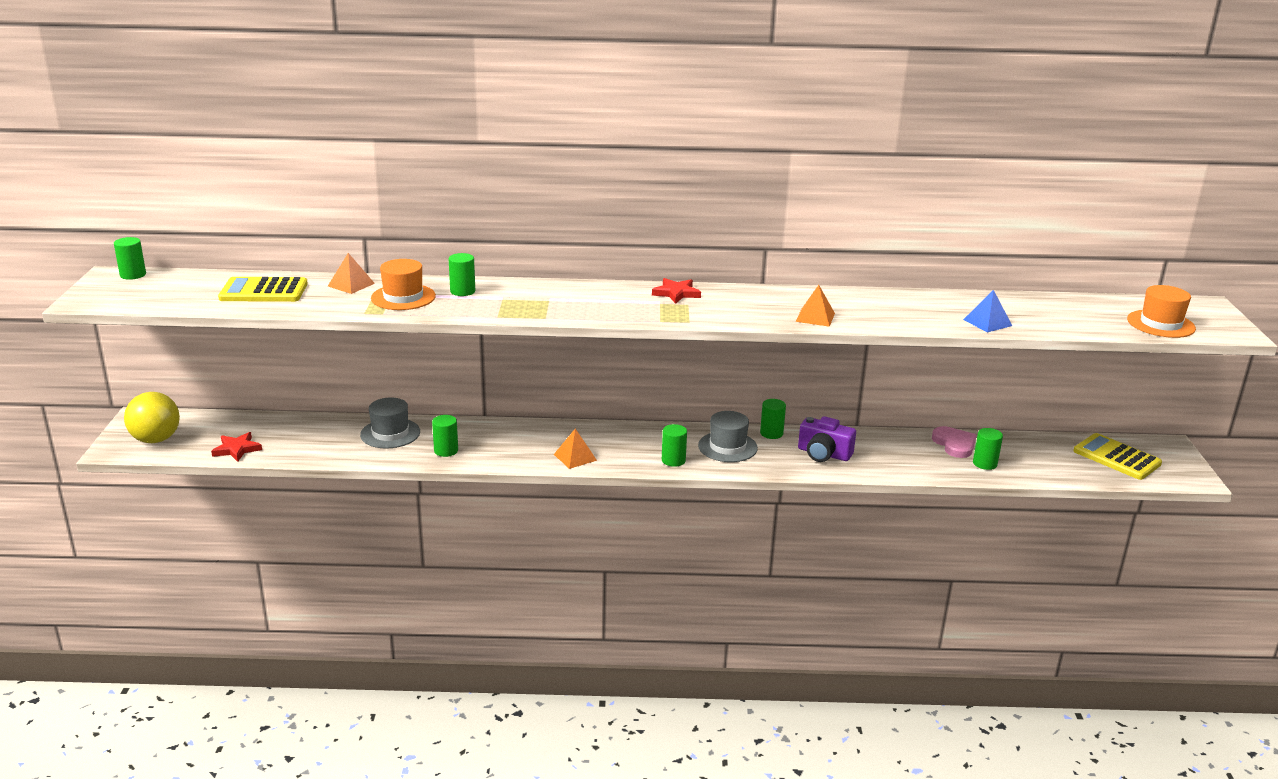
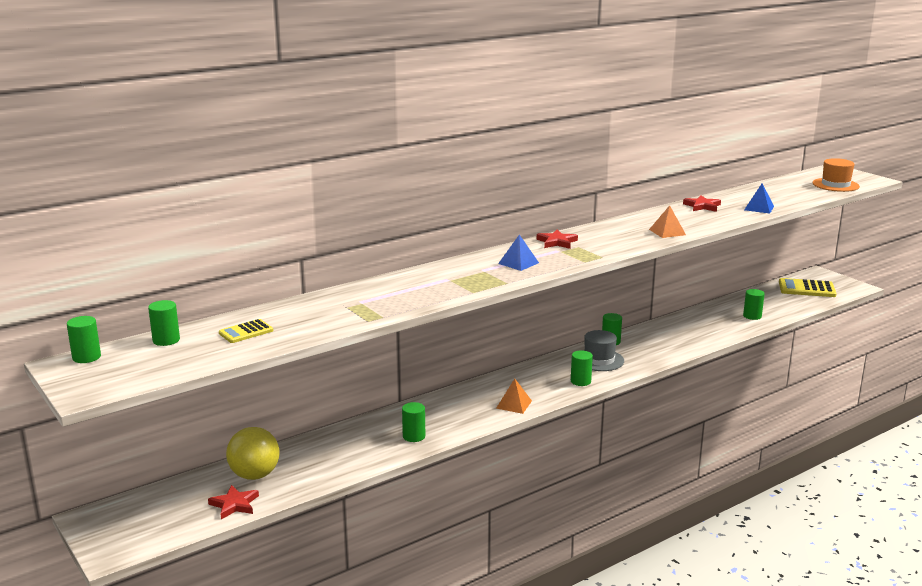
camera: 35 degrees left, 5 degrees down
(156, 439) = (140, 528): yellow ball -> yellow ball (255, 475)
(263, 291) = (246, 332): yellow calculator -> yellow calculator, size x0.59
(351, 284) = (310, 305): orange pyramid -> none
(390, 433) = (348, 441): grey hat -> none
(403, 297) = (373, 301): orange hat -> none
(462, 291) = (409, 283): green cylinder -> green cylinder (166, 340)
(595, 302) = (518, 263): none -> blue pyramid
(823, 454) = (661, 343): purple camera -> none
(921, 301) = (702, 206): none -> red star
(954, 444) = (720, 311): pink heart -> none

